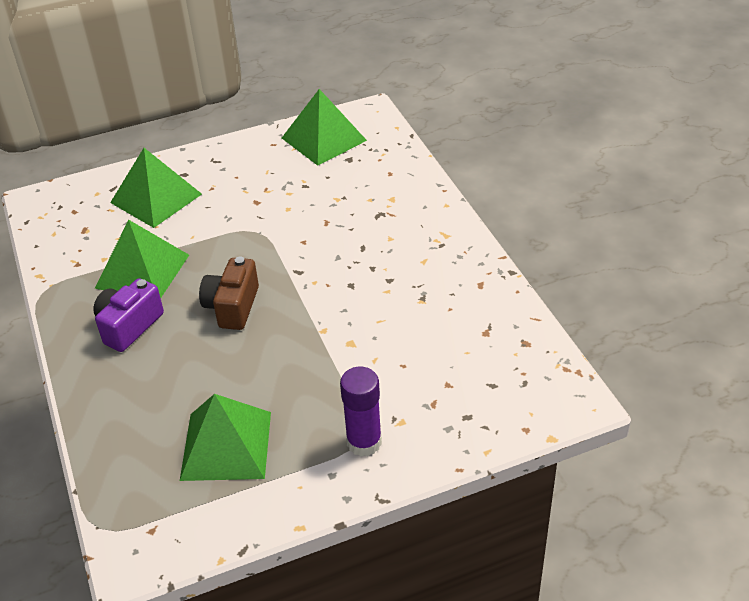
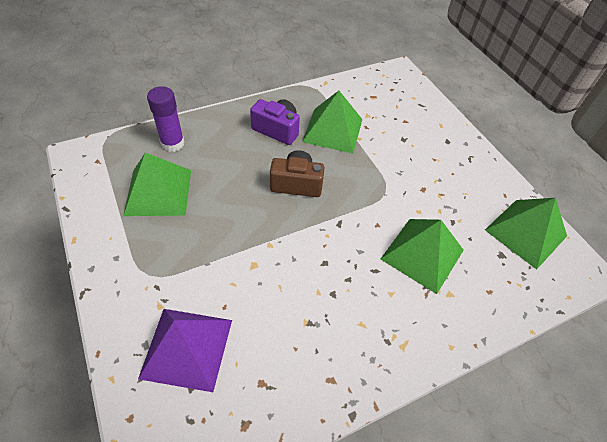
camera: 80 degrees right, 10 degrees up
(156, 198) = (414, 128): green pyramid -> green pyramid (422, 254)
(364, 442) = (143, 278): purple glue stick -> purple glue stick (173, 143)
(451, 392) = (187, 348): none -> purple pyramid

